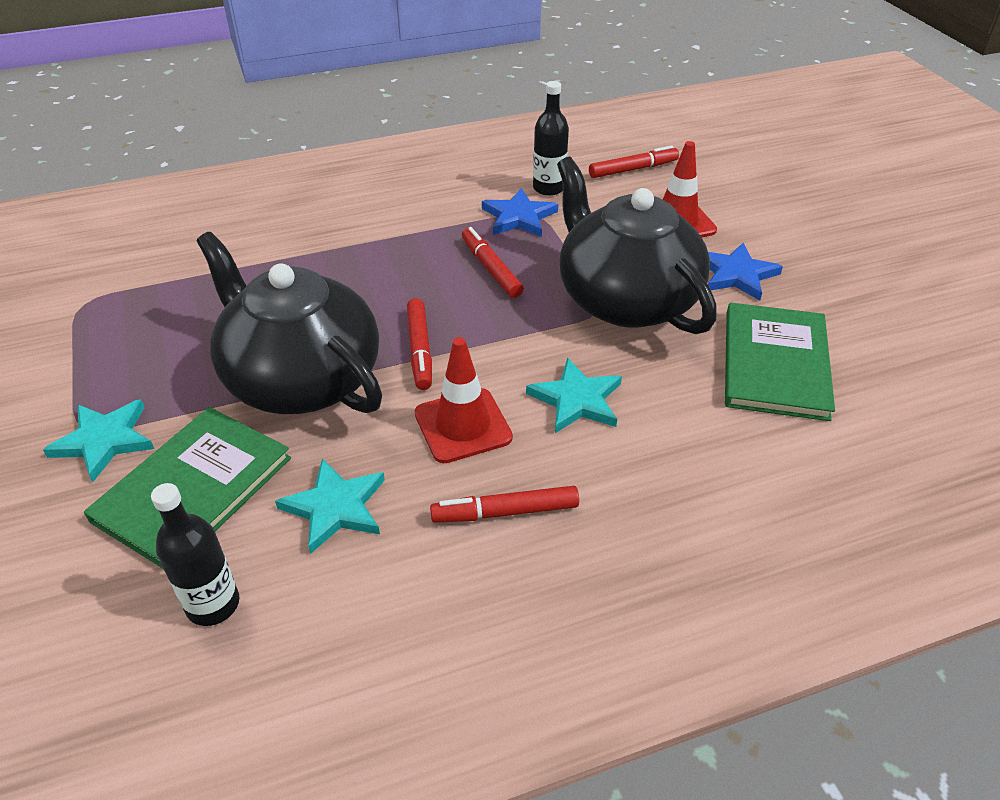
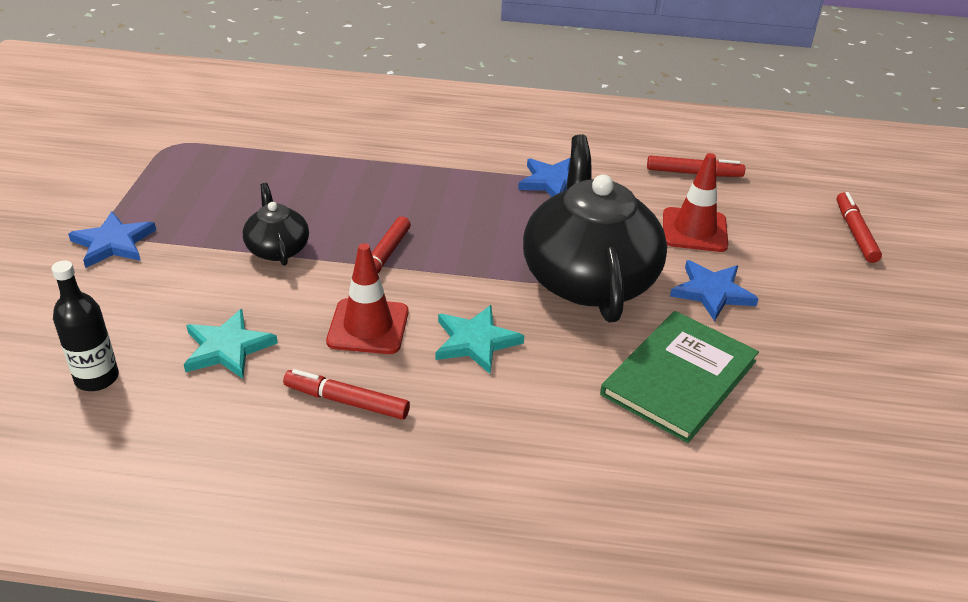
camera: 25 degrees right, 5 degrees down
(104, 441) = (113, 243): turquoise star -> blue star
(193, 489) = (144, 297): green book -> none
(301, 378) = (277, 248): black teapot -> black teapot, size x0.47
(491, 268) = (493, 216): red marker -> red marker (855, 233)
(549, 188) = (600, 166): black bottle -> none

